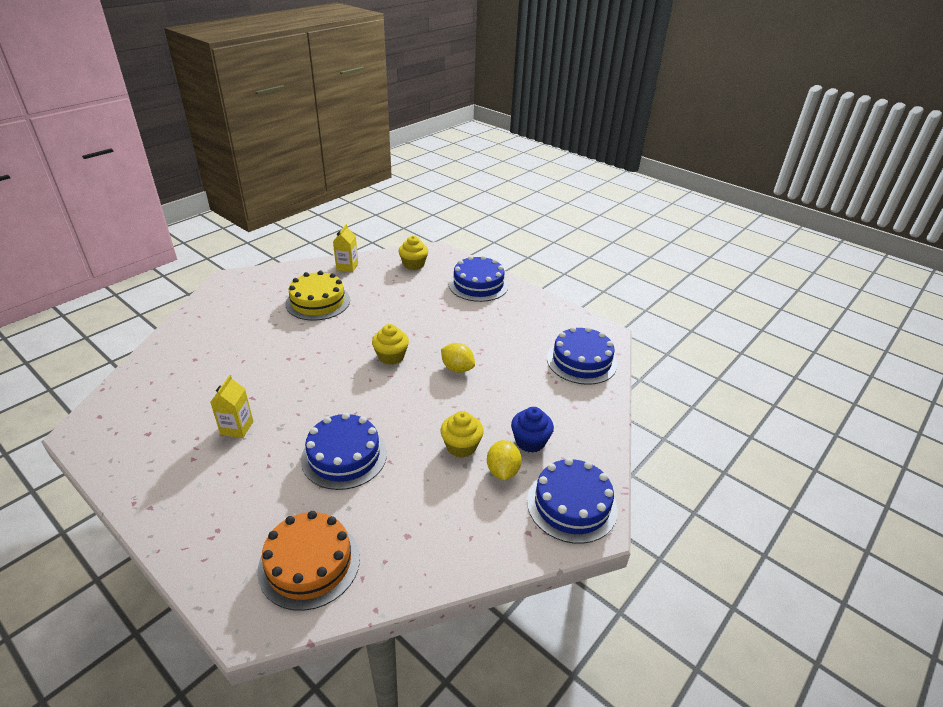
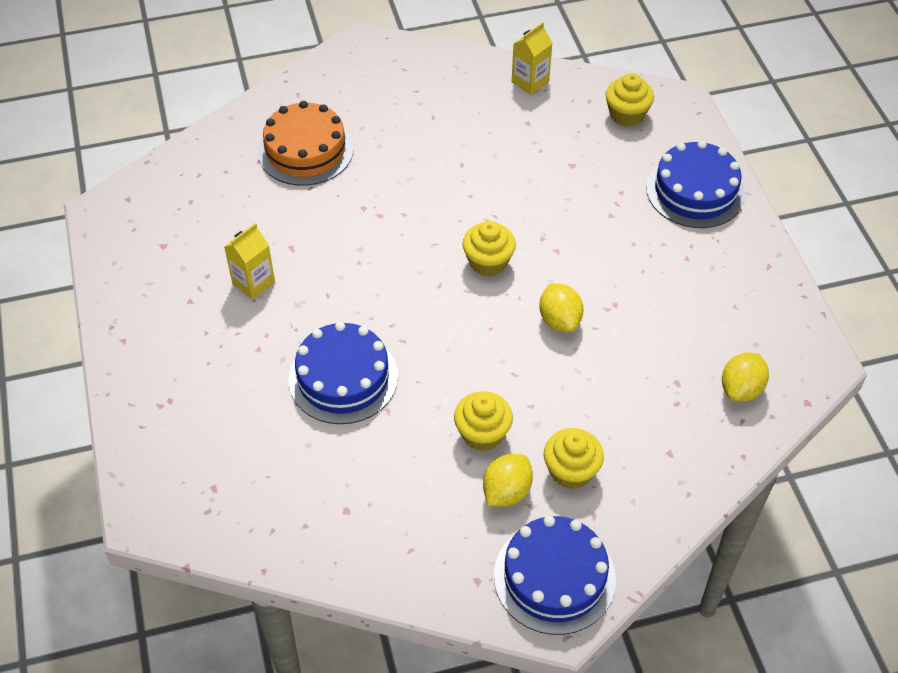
camera: 35 degrees right, 15 degrees up
(309, 563) = (232, 486): orange cake -> orange cake (305, 150)
(318, 302) = (453, 130): yellow cake -> none
(530, 441) = (571, 471): blue cupcake -> yellow cupcake
(581, 361) = (741, 389): blue cake -> yellow lemon

